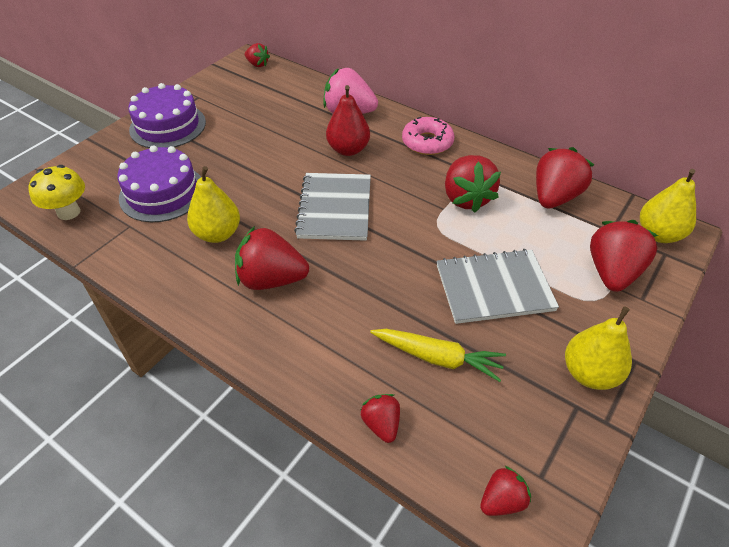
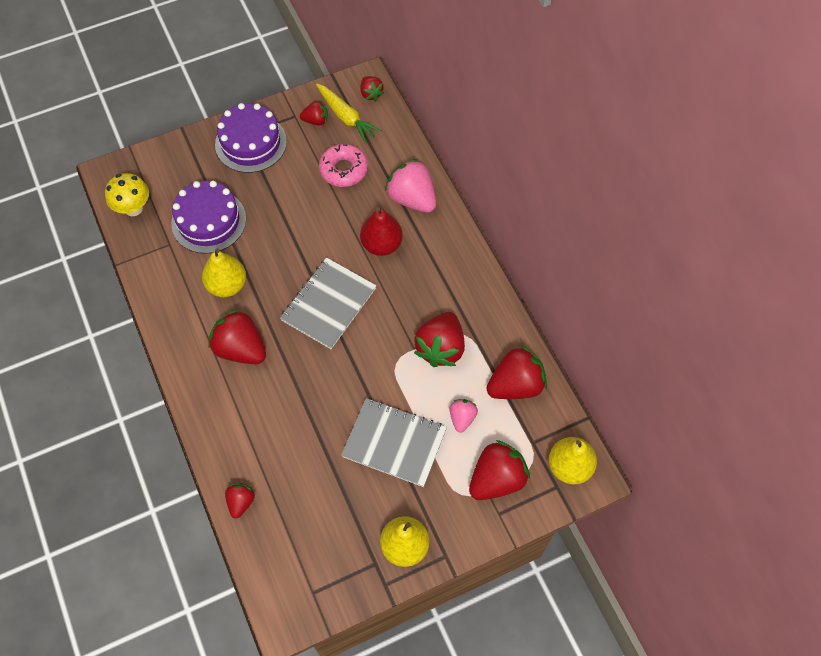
camera: 30 degrees right, 15 degrees up
(427, 142) = (455, 269): pink donut -> pink donut (343, 170)
(437, 357) = (310, 476): yellow carrot -> yellow carrot (346, 117)
(502, 500) = (277, 591): red strawberry -> red strawberry (316, 120)
(535, 240) = (462, 418): none -> pink strawberry

